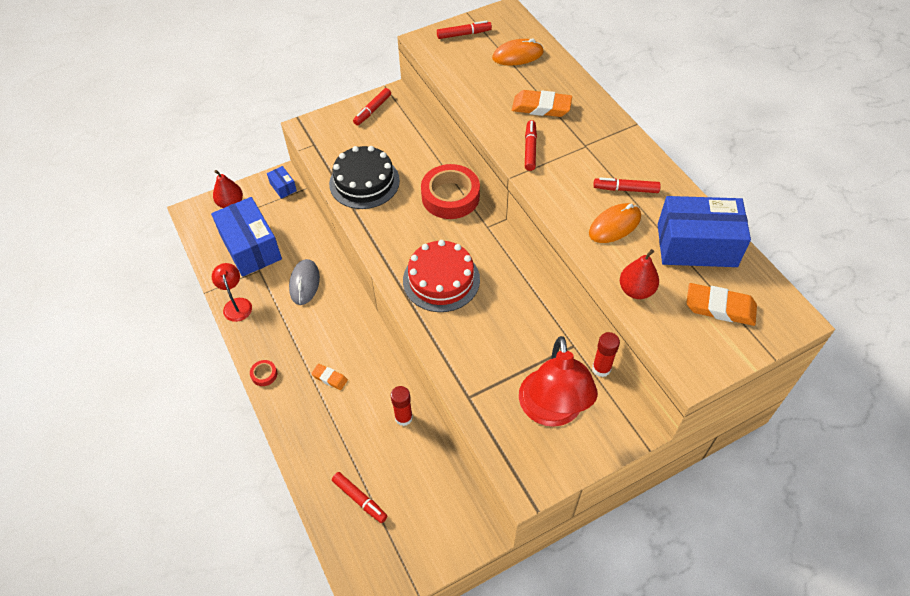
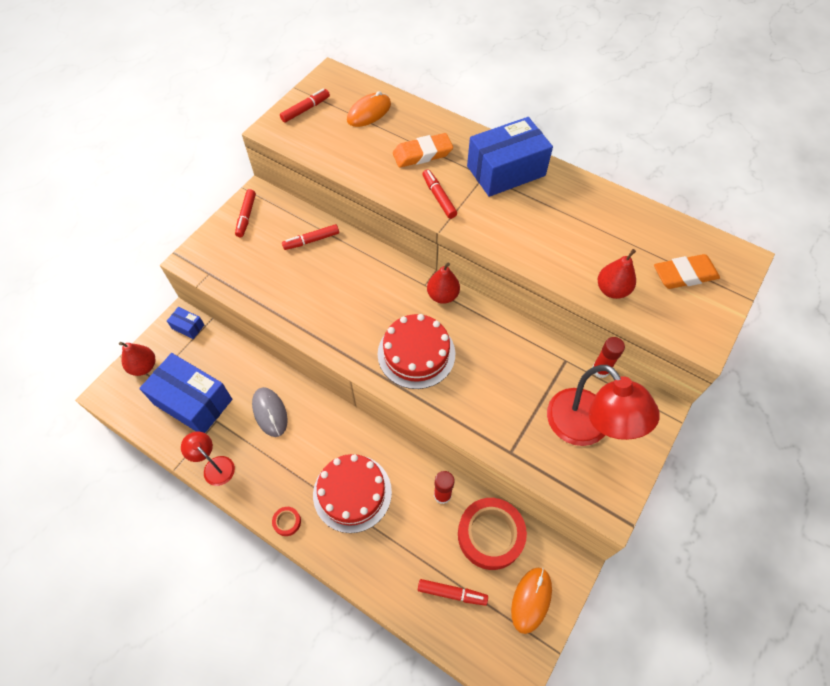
camera: 30 degrees left, 5 degrees up
(330, 378) = (352, 493): orange eraser -> red cake
(364, 182) = (284, 290): black cake -> none
(450, 196) = (374, 270): red tape -> red tape (490, 535)
(497, 242) = (442, 295): none -> red pear
(614, 225) = (556, 238): orange mouse -> orange mouse (531, 600)
(625, 189) = (543, 202): red marker -> red marker (311, 240)
(696, 245) = (631, 228): blue box -> blue box (506, 171)

